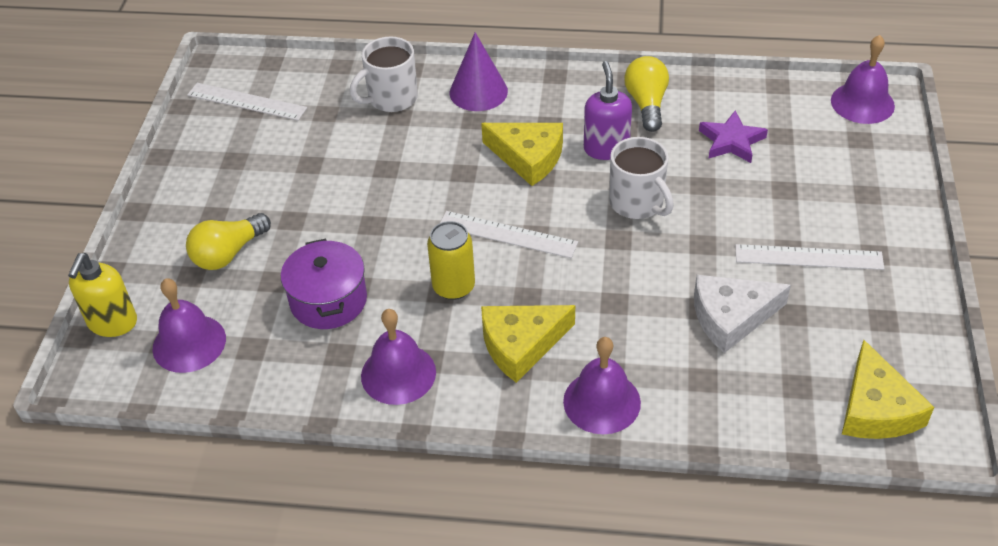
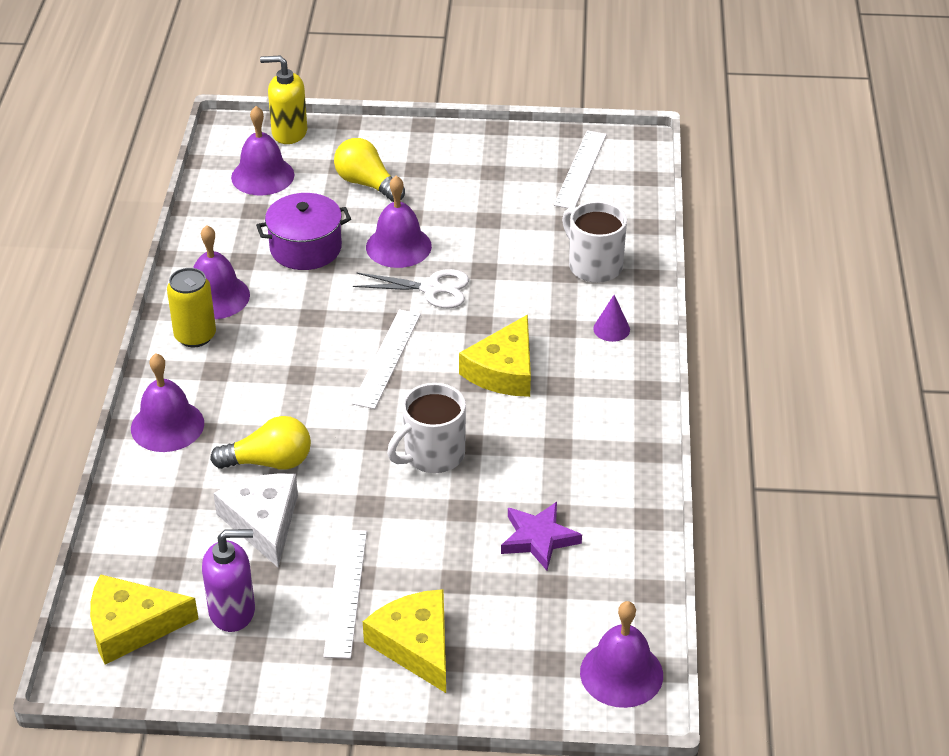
camera: 85 degrees right, 5 degrees down
(339, 228) = (398, 246): none -> purple bell
(409, 203) = (432, 289): none -> white scissors
(453, 287) = (318, 325): yellow can -> yellow can (195, 336)
(478, 92) = (611, 329): purple cone -> purple cone, size x0.55
(521, 344) = (241, 371): yellow cheese -> yellow cheese (416, 645)
(606, 148) = (521, 431): purple soap dispenser -> purple soap dispenser (232, 611)
(646, 104) = (601, 466): yellow light bulb -> yellow light bulb (269, 462)

